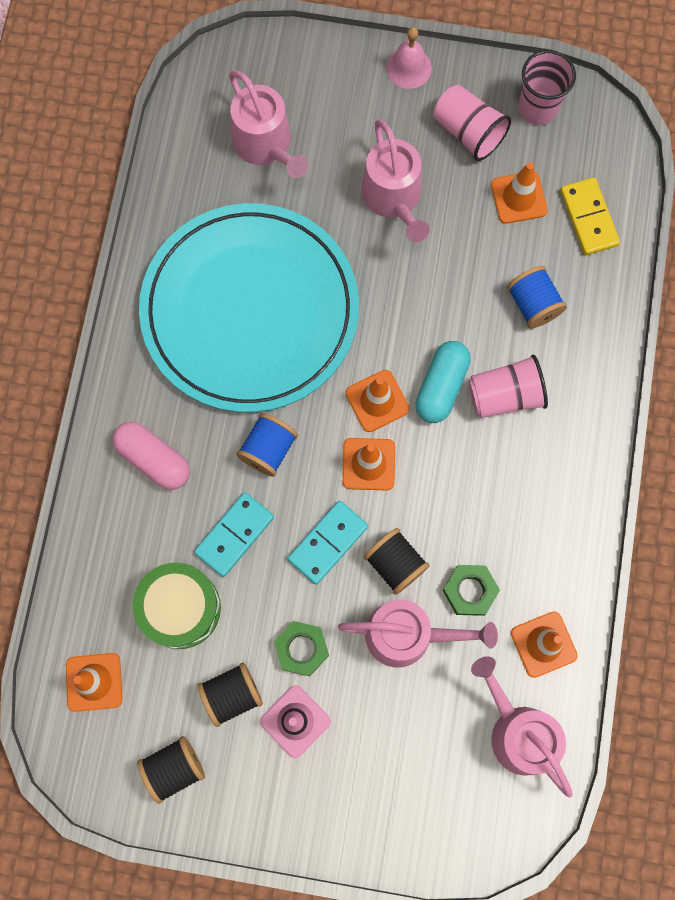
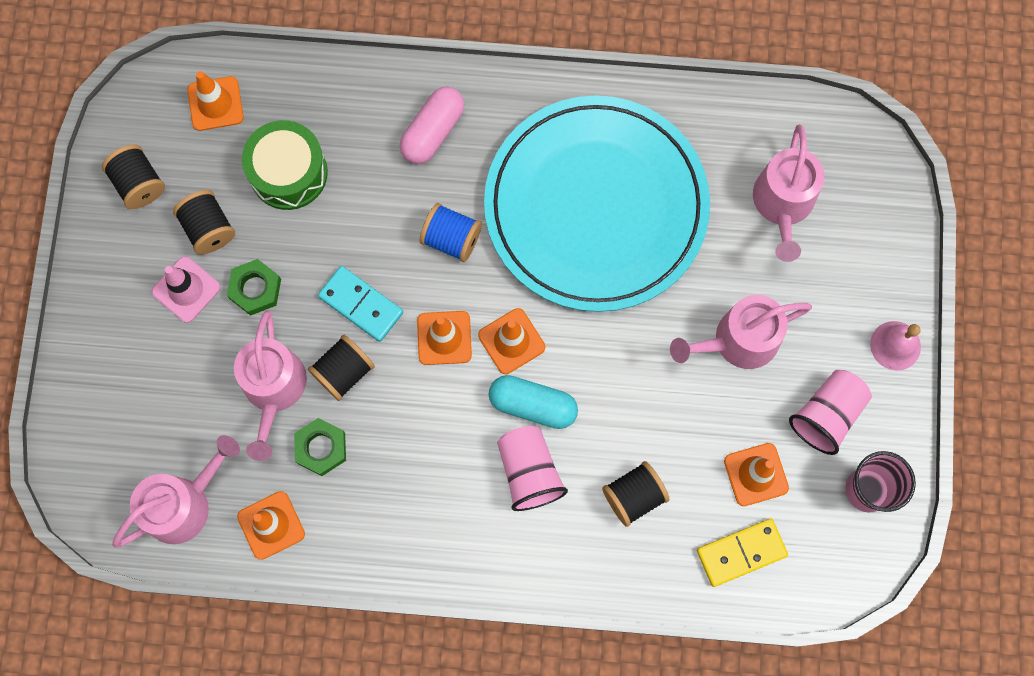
camera: 85 degrees right, 0 degrees up
(234, 535) = (363, 215): turquoise domino -> none
(266, 145) = (783, 204): pink watering can -> pink watering can turned 45 degrees counterclockwise
(533, 304) = (633, 496): blue spool -> black spool

